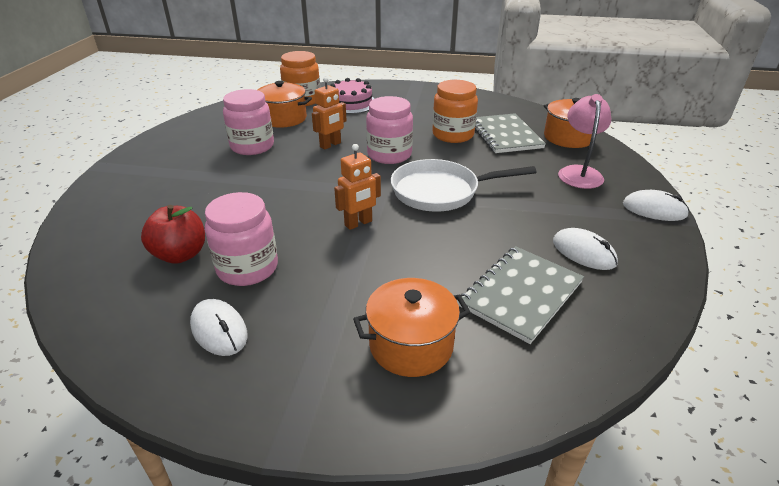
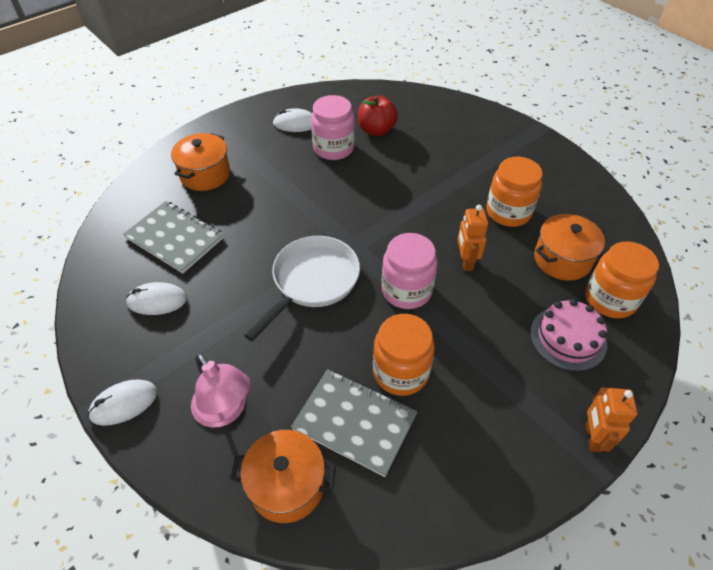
camera: 130 degrees right, 15 degrees up
(252, 146) = (508, 212): pink jar -> orange jar
(358, 223) = (324, 212): orange robot -> orange robot (592, 437)
(521, 294) = (175, 238): grey notebook -> grey notebook turned 45 degrees counterclockwise

